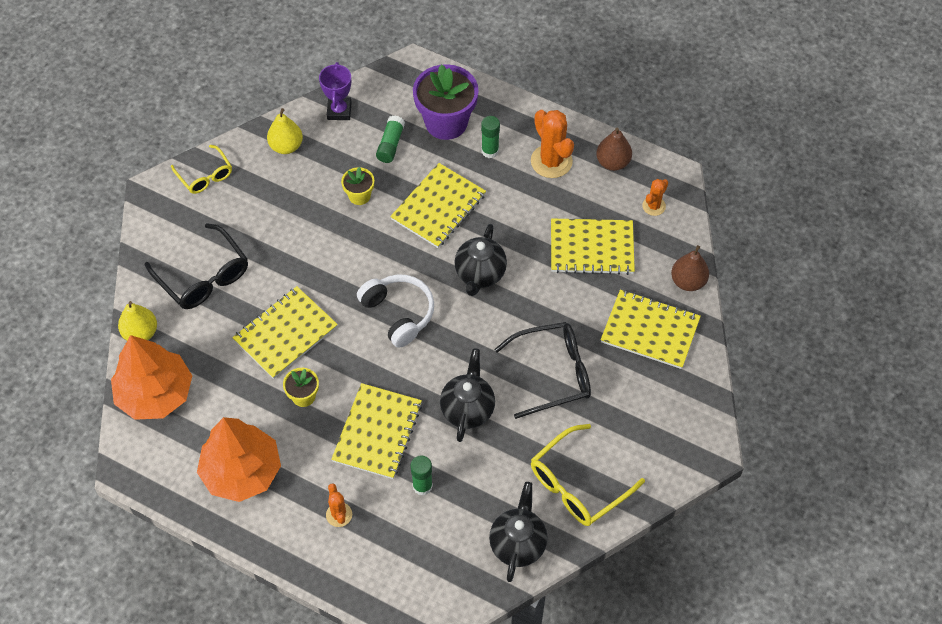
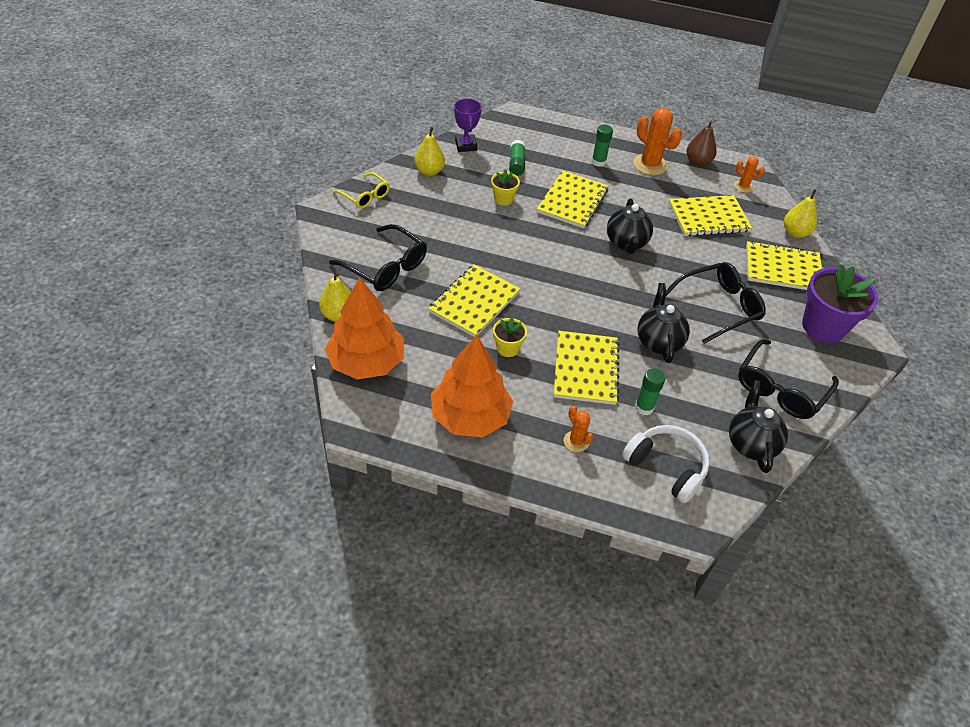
camera: 15 degrees left, 10 degrees down
(398, 313) = (569, 277): white headphones -> white headphones (666, 467)
(446, 122) = (556, 147): purple flower pot -> purple flower pot (823, 327)
(577, 485) = (780, 389): yellow glasses -> black glasses
(654, 206) = (743, 186): orange cactus -> orange cactus turned 75 degrees counterclockwise
(688, 281) = (795, 233): brown pear -> yellow pear

